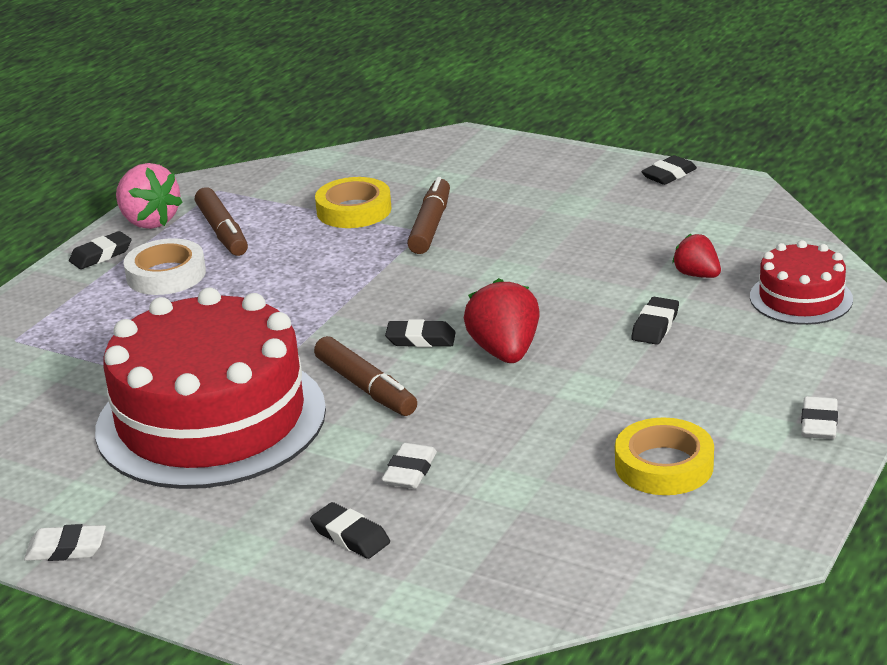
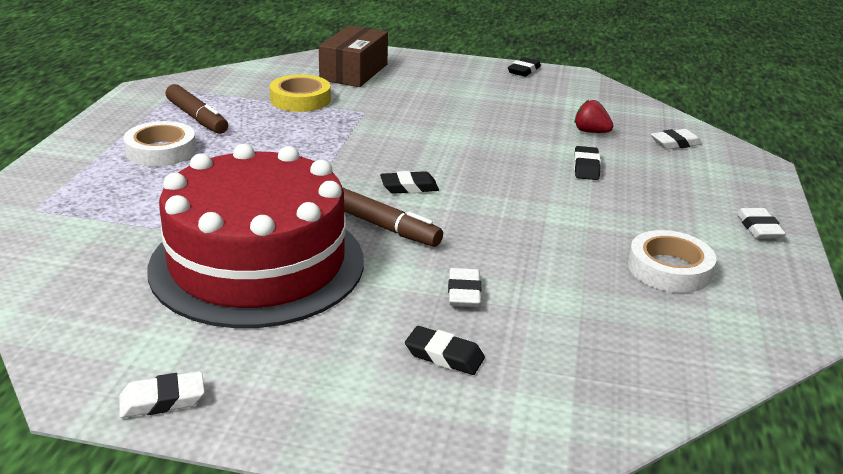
camera: 20 degrees left, 0 degrees up
(101, 255) = (94, 139): black eraser -> none
(149, 221) = (128, 113): pink strawberry -> none
(430, 226) = (368, 108): brown marker -> none
(440, 170) = (354, 72): none -> brown box
(505, 352) = (483, 192): red strawberry -> none
(664, 465) = (669, 269): yellow tape -> white tape
(801, 298) = (675, 143): red cake -> white eraser

